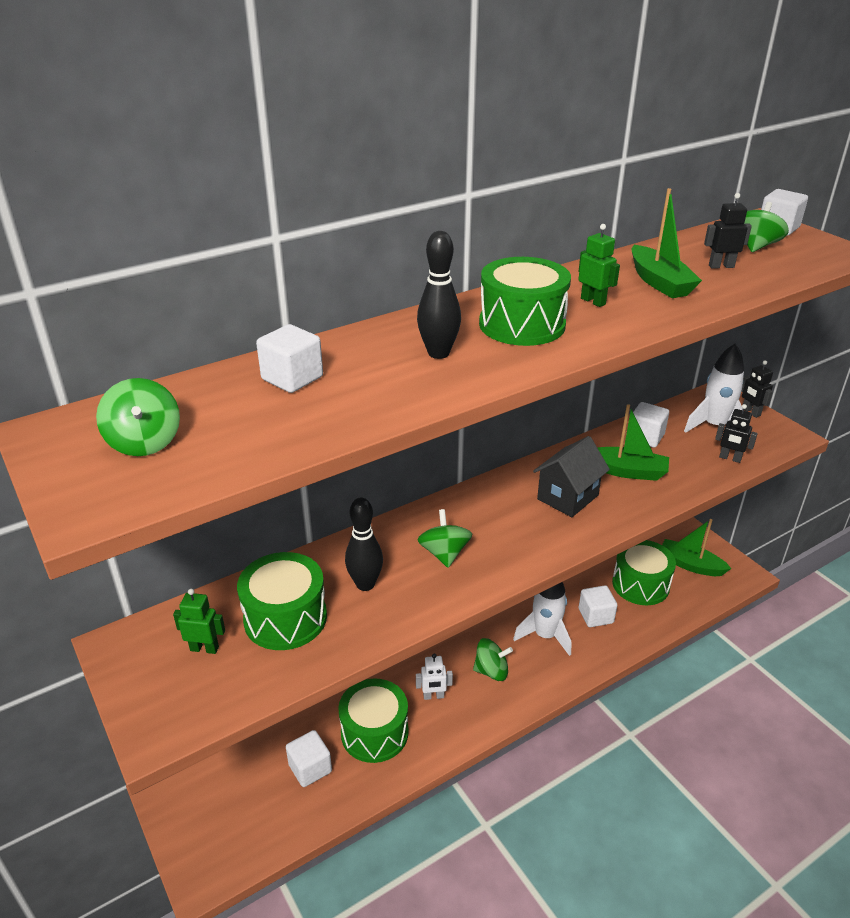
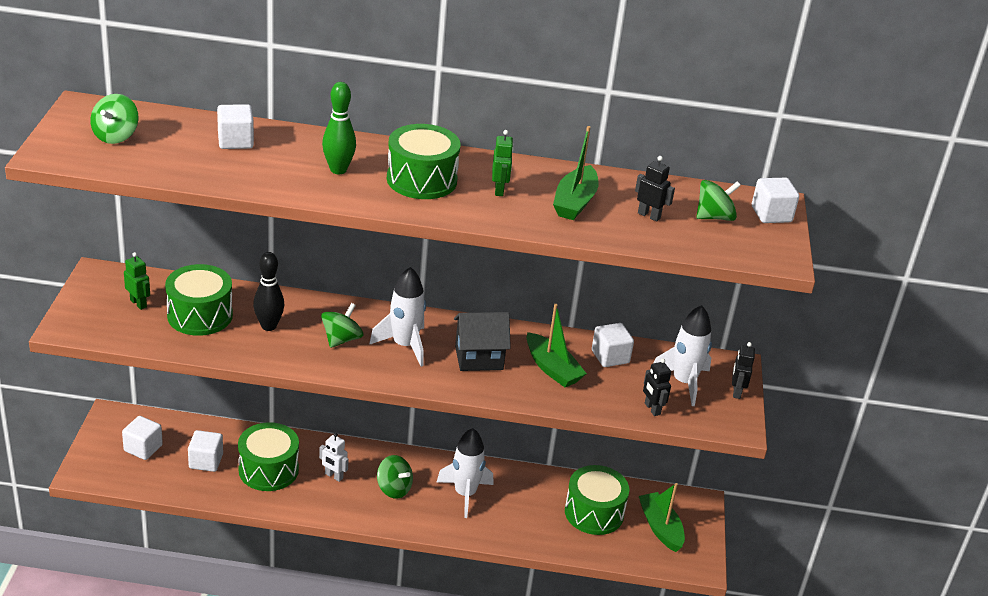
camera: 35 degrees right, 0 degrees up
(438, 353) = (338, 170): black bowling pin -> green bowling pin
(500, 524) = (404, 345): none -> white rocket
(595, 616) = (523, 508): white cube -> white cube (143, 448)

